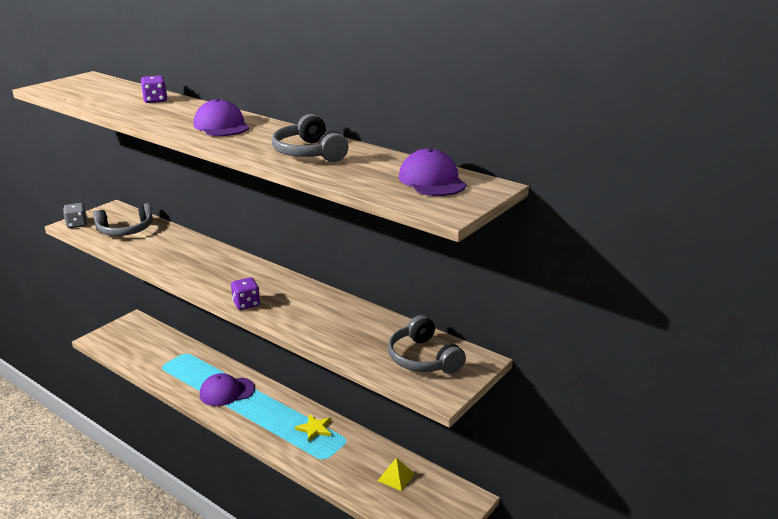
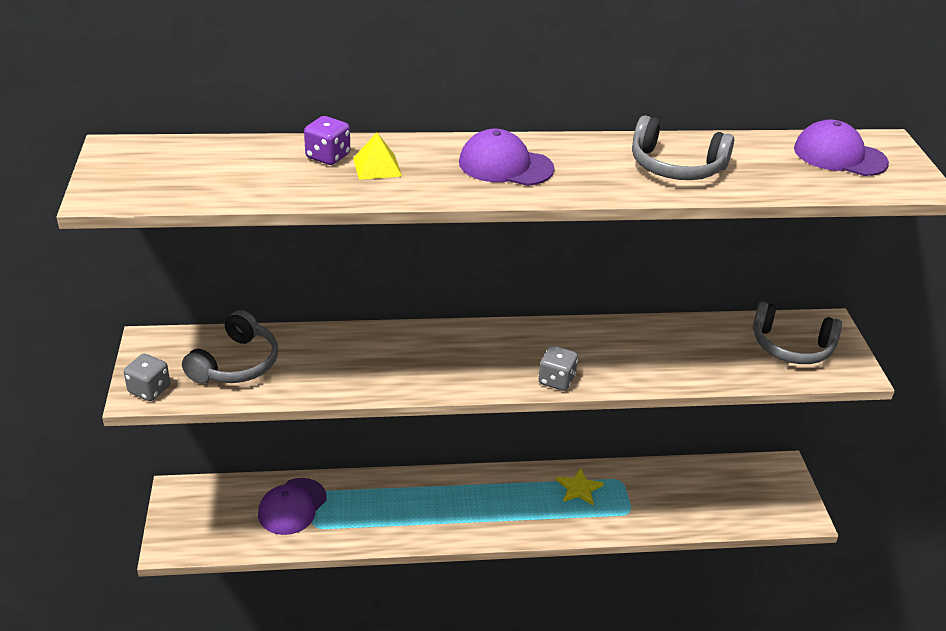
camera: 45 degrees left, 10 degrees up
(226, 392) = (435, 507): purple cap -> purple cap (292, 506)
(246, 304) = (556, 380): purple dice -> grey dice
(396, 477) = (708, 487): yellow pyramid -> yellow pyramid (377, 167)

